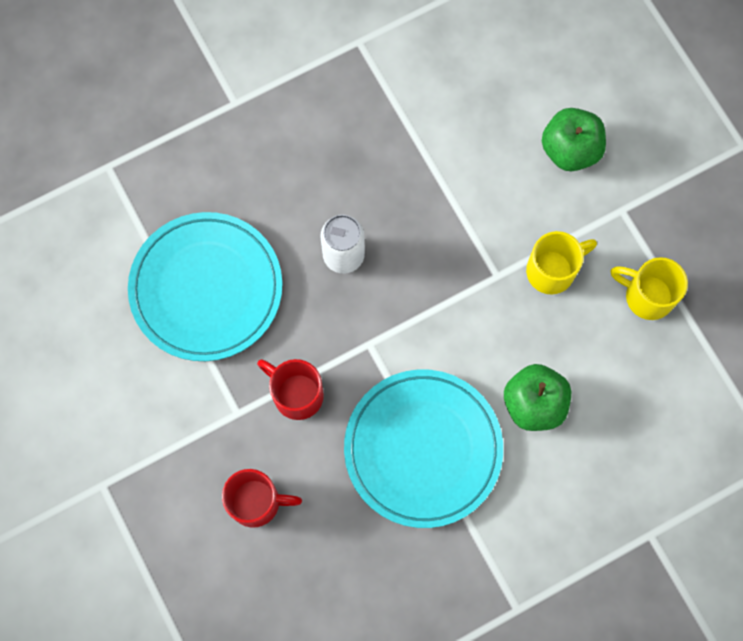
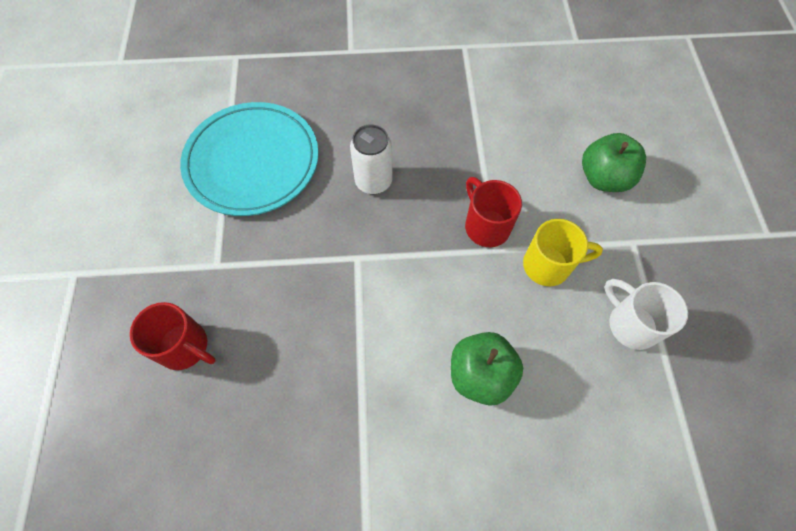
camera: 25 degrees right, 10 degrees down
(296, 394) = (273, 271): red mug -> red mug (486, 226)
(423, 449) = (356, 369): turquoise plate -> none
(647, 296) = (631, 324): yellow mug -> white mug

